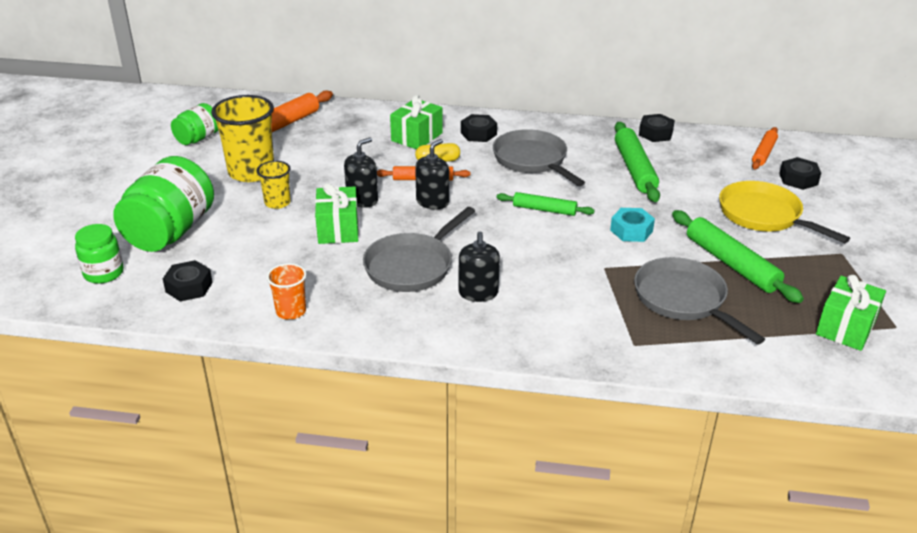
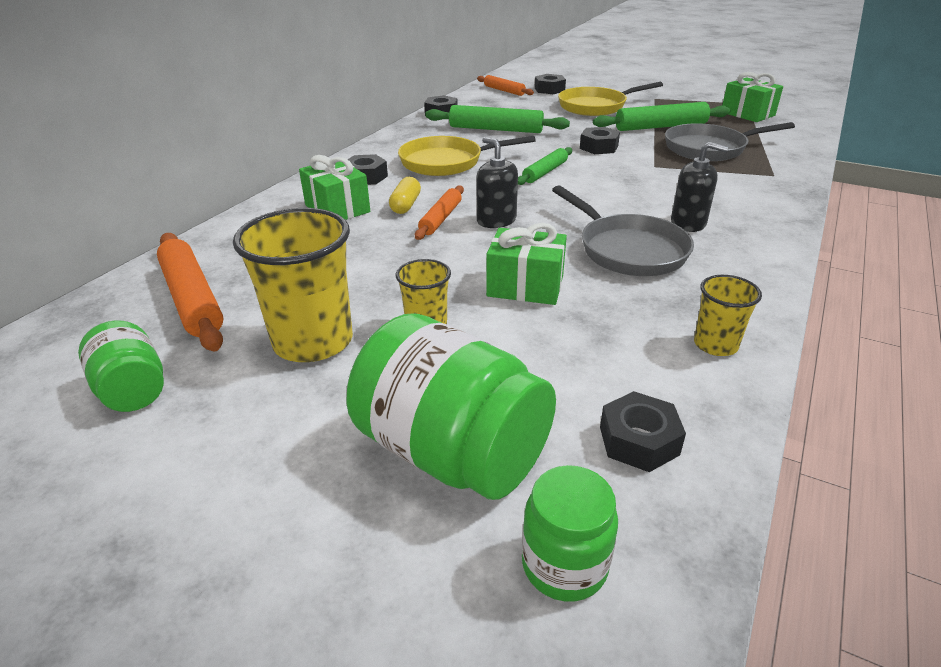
camera: 70 degrees left, 0 degrees up
(291, 311) = (715, 345): orange cup -> yellow cup
(362, 200) = (463, 261): black soap dispenser -> none
(532, 160) = (446, 162): grey pan -> yellow pan
(631, 230) = (598, 147): turquoise nut -> black nut

